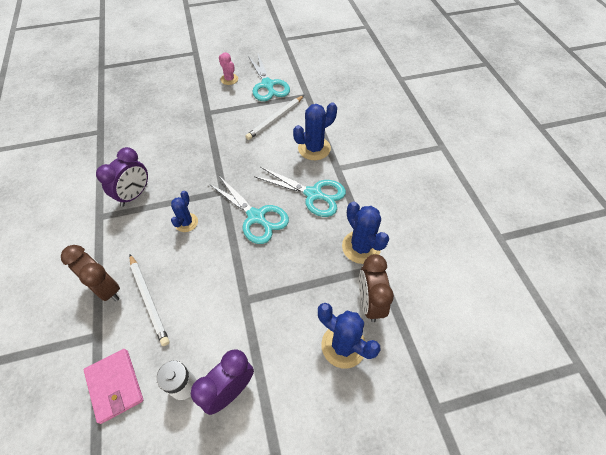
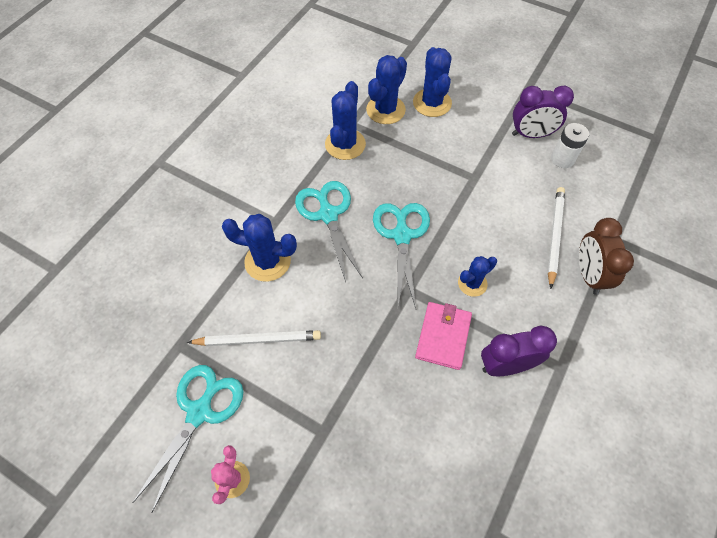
camera: 135 degrees left, 5 degrees up
(115, 386) = (614, 193): pink wallet -> pink wallet (443, 336)
(369, 302) = (385, 110): brown clock -> blue cactus

